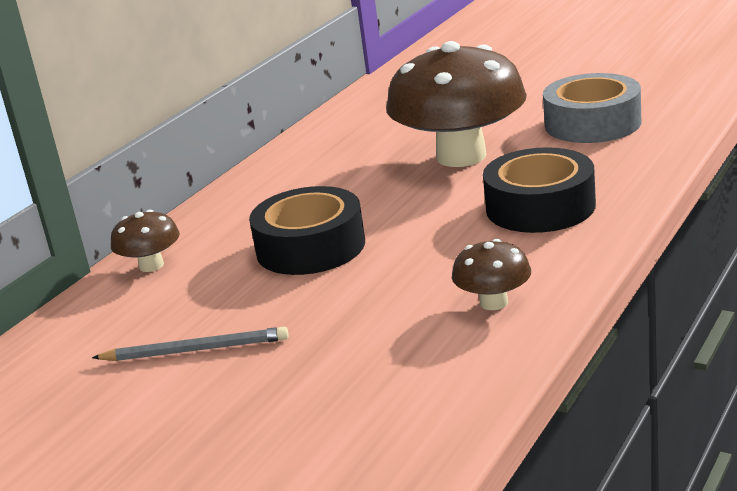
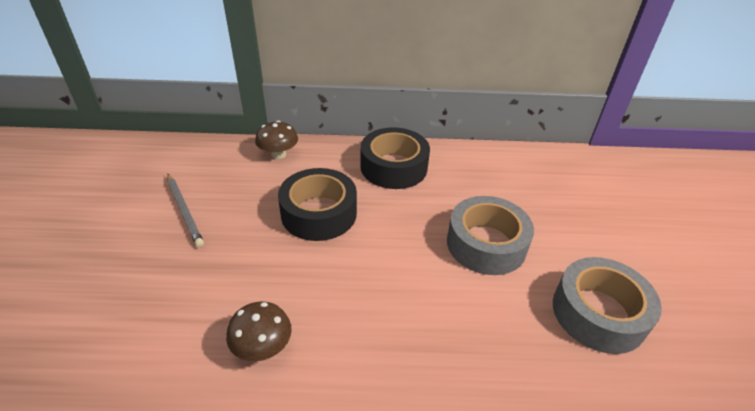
camera: 55 degrees right, 15 degrees up
(461, 156) = (486, 244): brown mushroom -> grey tape
(540, 207) = (424, 326): black tape -> black tape (393, 167)

